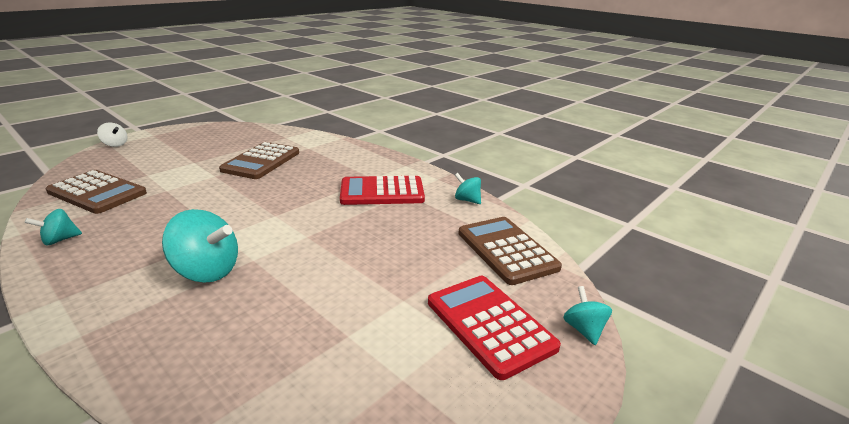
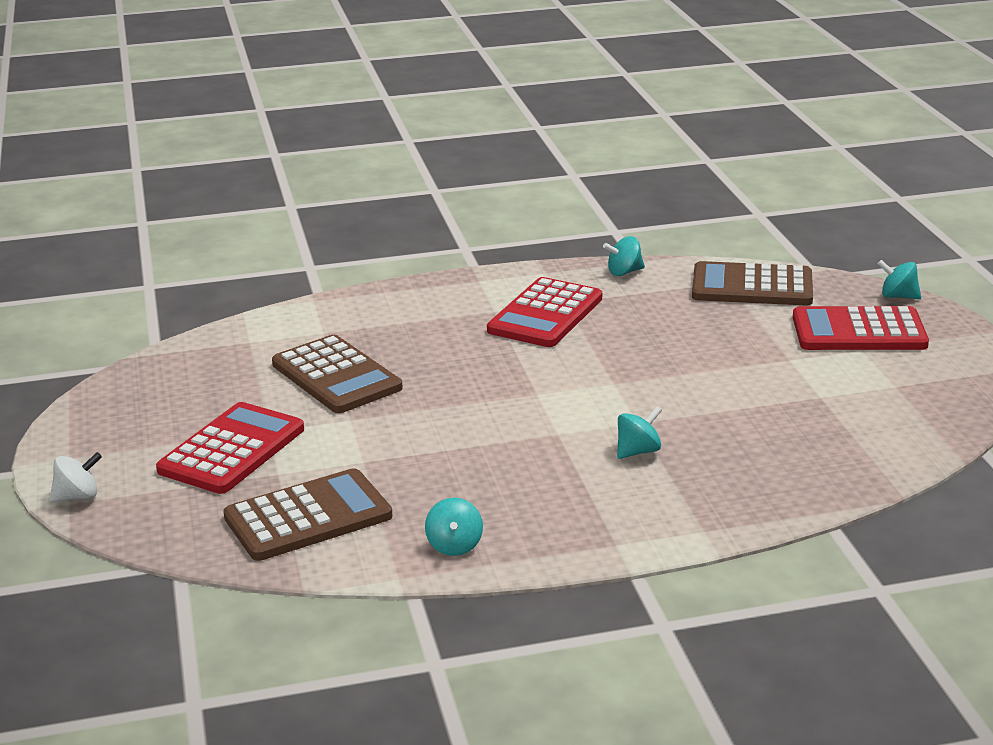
camera: 55 degrees left, 0 degrees up
(169, 160) = (232, 450): none -> red calculator
(207, 271) = (638, 451): turquoise spinning top -> turquoise spinning top, size x0.55

